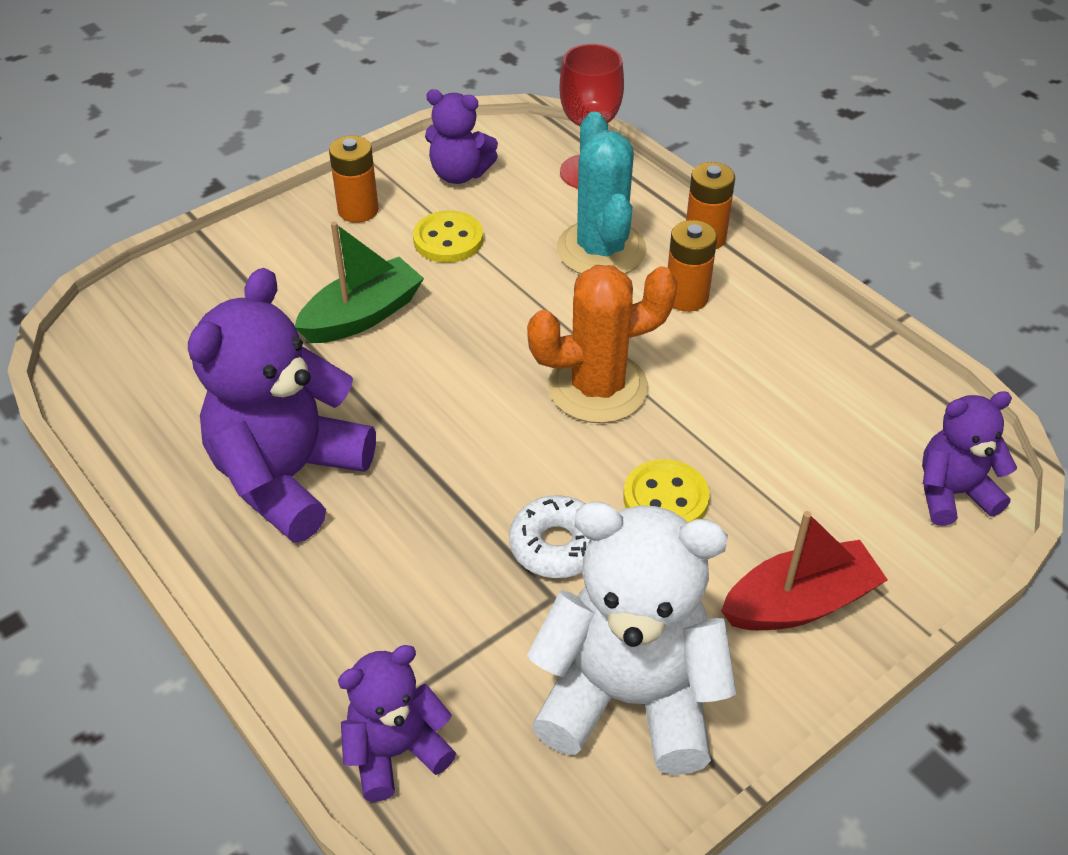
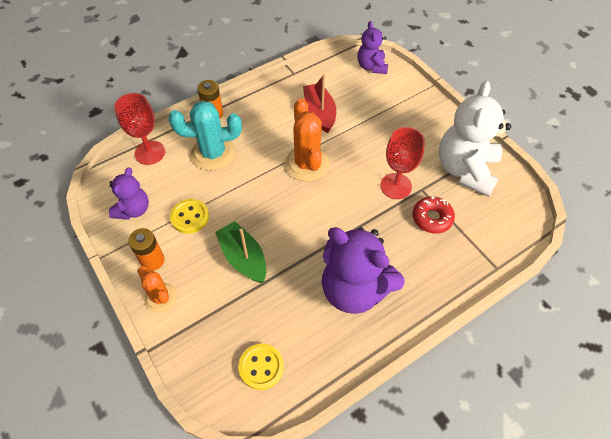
camera: 85 degrees left, 10 degrees up
(288, 229) = (160, 297): none -> orange cactus
(396, 751) = (496, 245): purple teddy bear -> none
(469, 615) = (432, 218): none -> red donut
(556, 545) = (396, 186): white donut -> red goblet
(665, 498) = (372, 148): yellow button -> yellow button (261, 367)
(686, 297) = (253, 126): orange battery -> none
(800, 603) = (421, 116): red boat -> red boat (319, 113)

